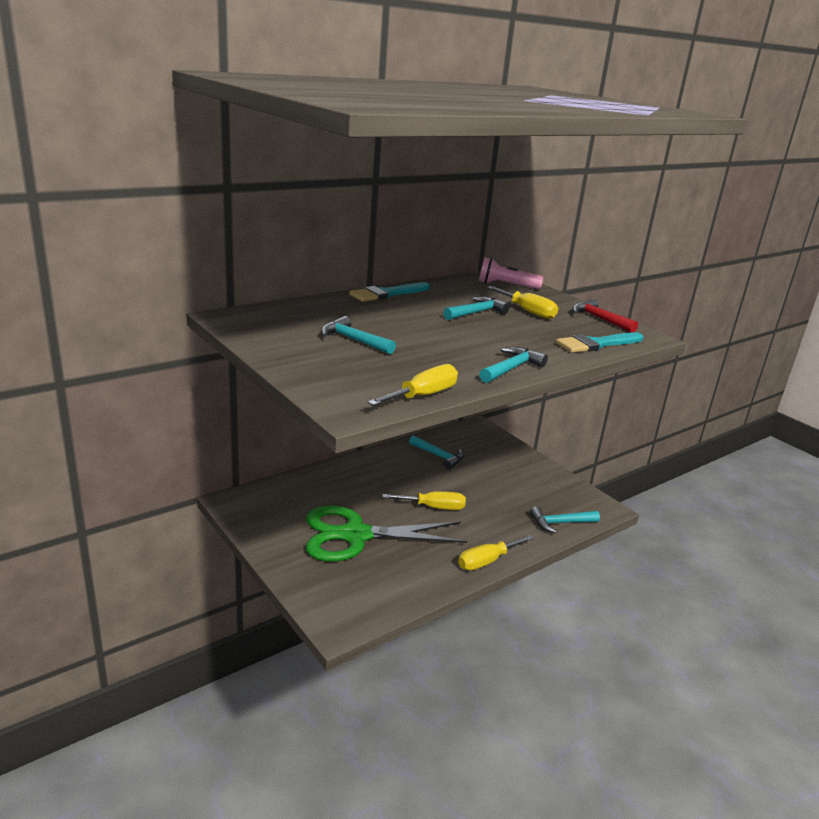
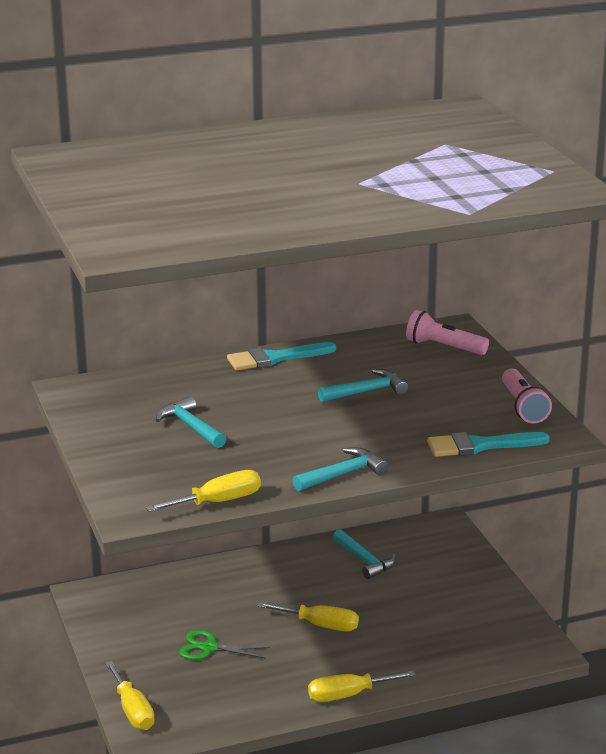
camera: 20 degrees right, 0 degrees up
(355, 535) = (209, 648): green scissors -> green scissors, size x0.46
(527, 311) = (435, 392): yellow screwdriver -> yellow screwdriver (132, 710)
(560, 523) = (471, 662): turquoise hammer -> none
(599, 319) = (523, 407): red hammer -> pink flashlight

